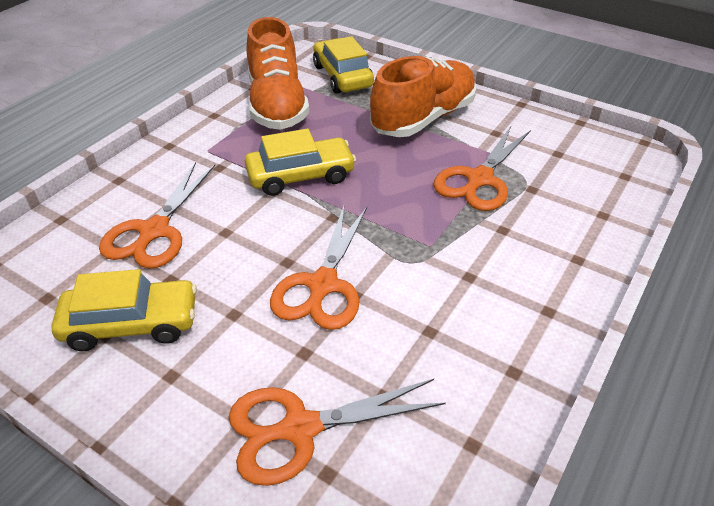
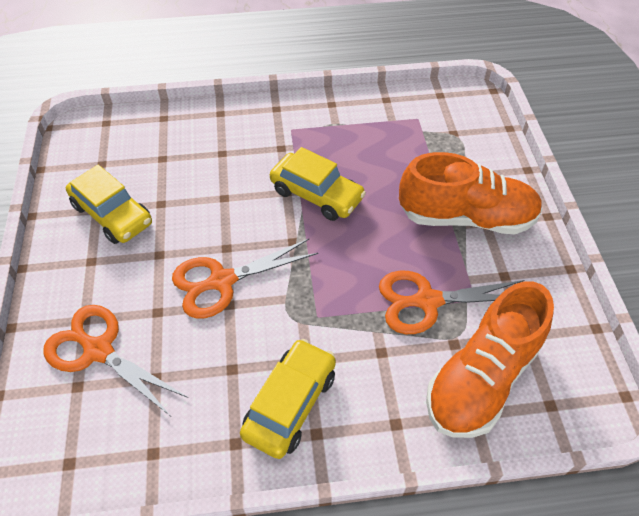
camera: 50 degrees right, 10 degrees up
(154, 231) = (193, 165): orange scissors -> none
(277, 105) = (381, 126): orange shoe -> orange shoe (482, 378)
(342, 76) = (462, 134): yellow car -> yellow car (290, 403)

